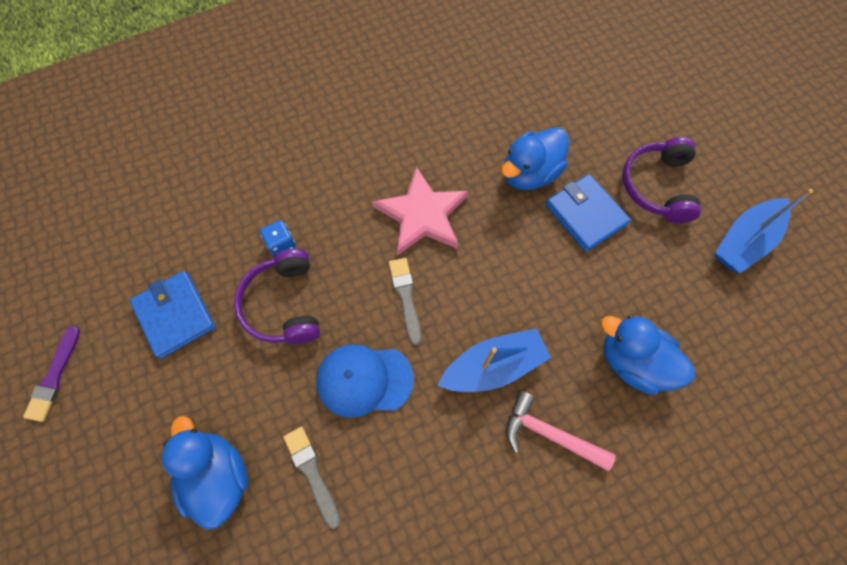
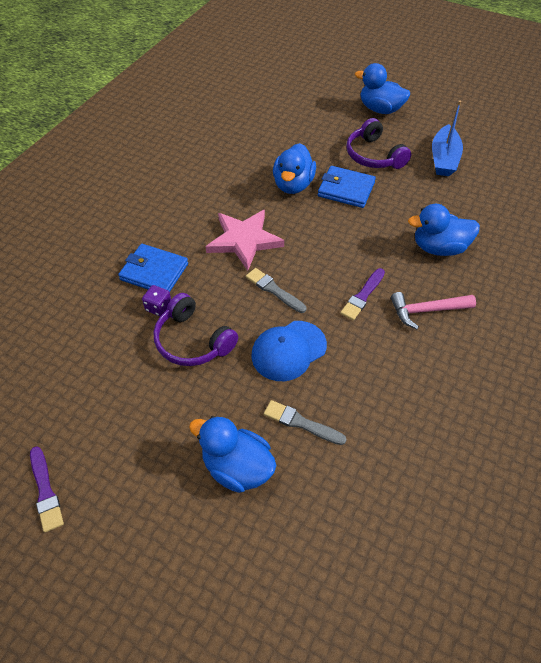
camera: 35 degrees left, 15 degrees down
(175, 315) = (114, 394): blue wallet -> blue wallet (154, 272)
(281, 244) = (158, 307): blue dice -> purple dice
(493, 366) = (363, 296): blue boat -> purple brush
(719, 124) = (380, 109): none -> blue duck

